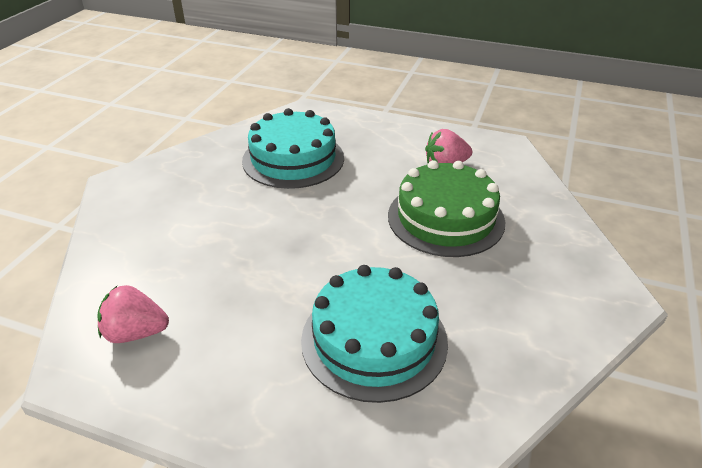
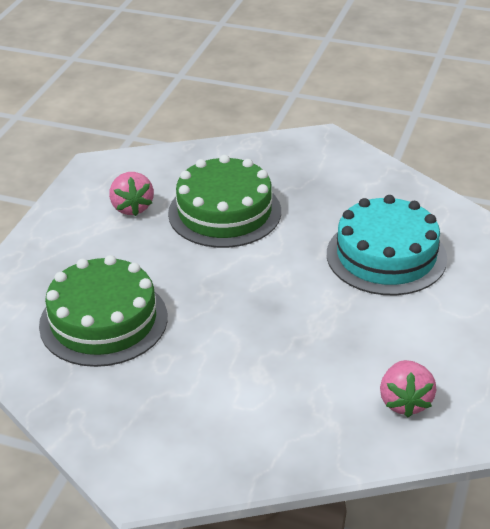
camera: 90 degrees left, 0 degrees up
(293, 159) = (103, 321): turquoise cake -> green cake

